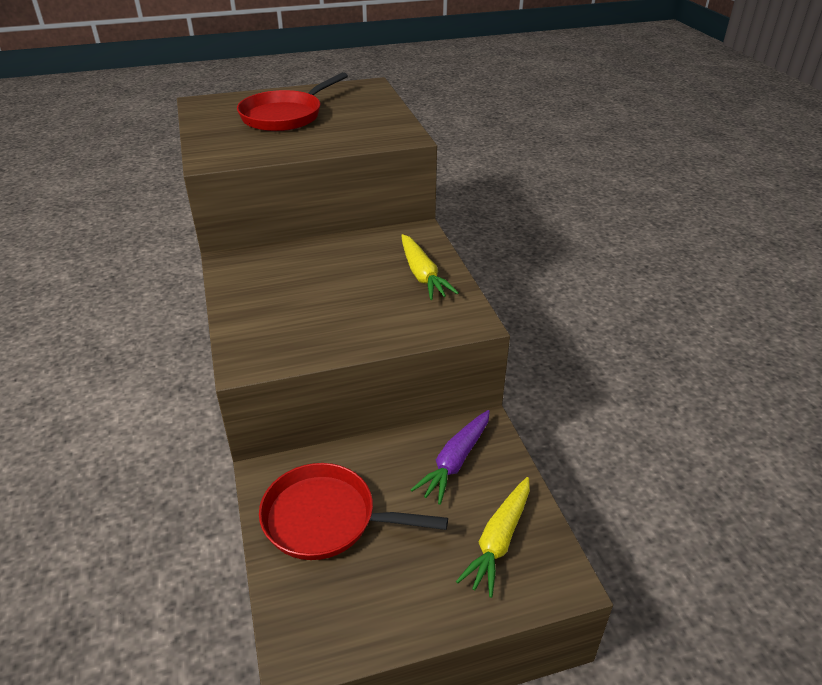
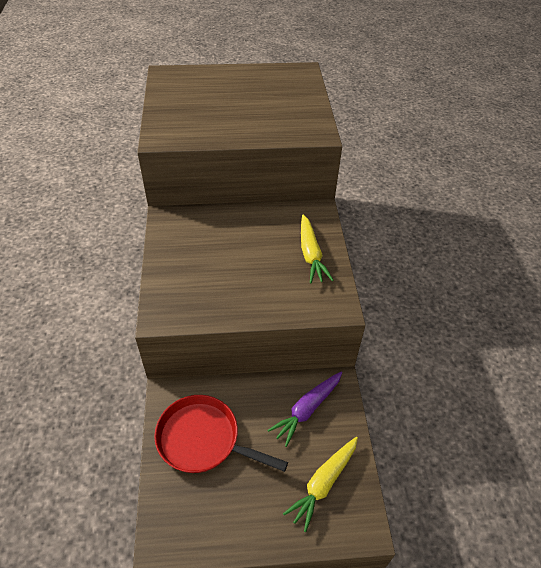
camera: 10 degrees right, 10 degrees up
(285, 116) = (228, 97): red pan -> none

